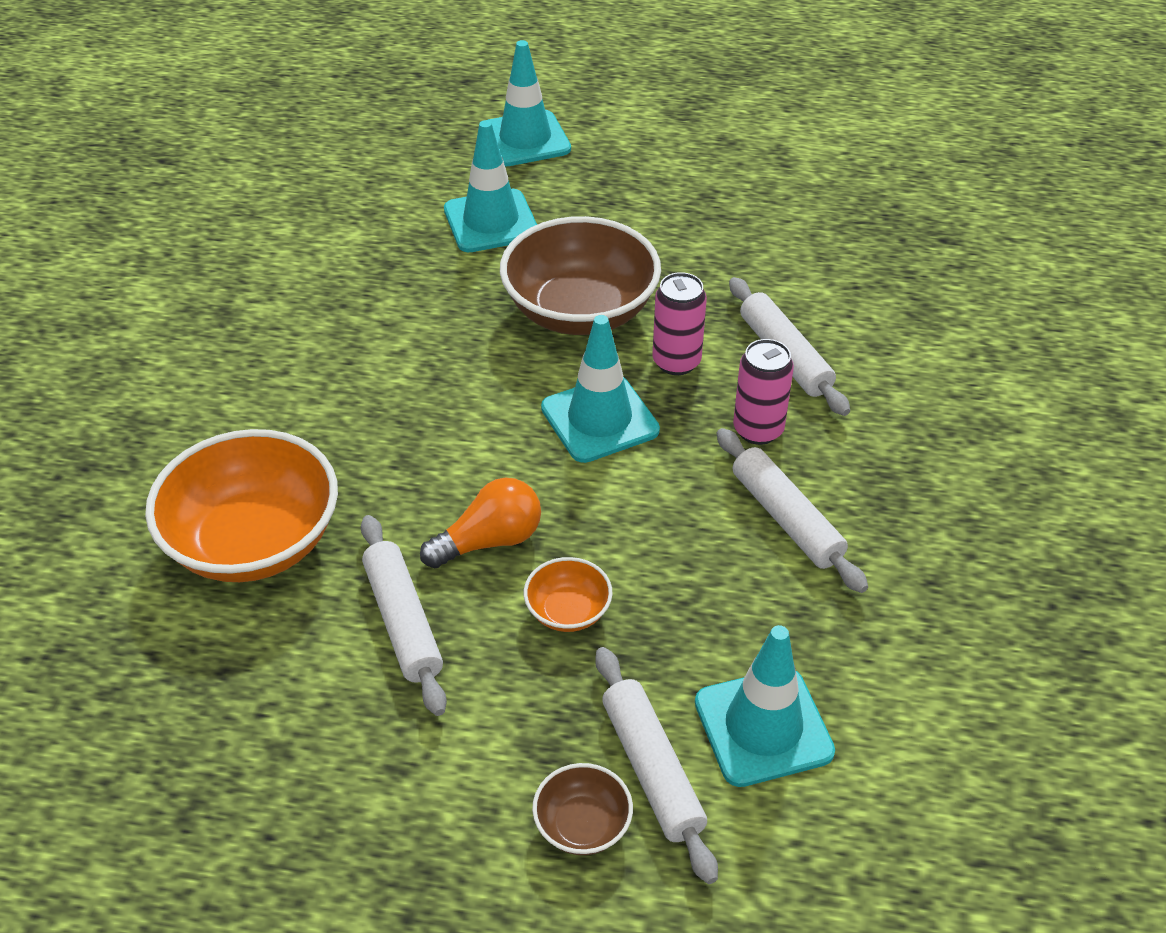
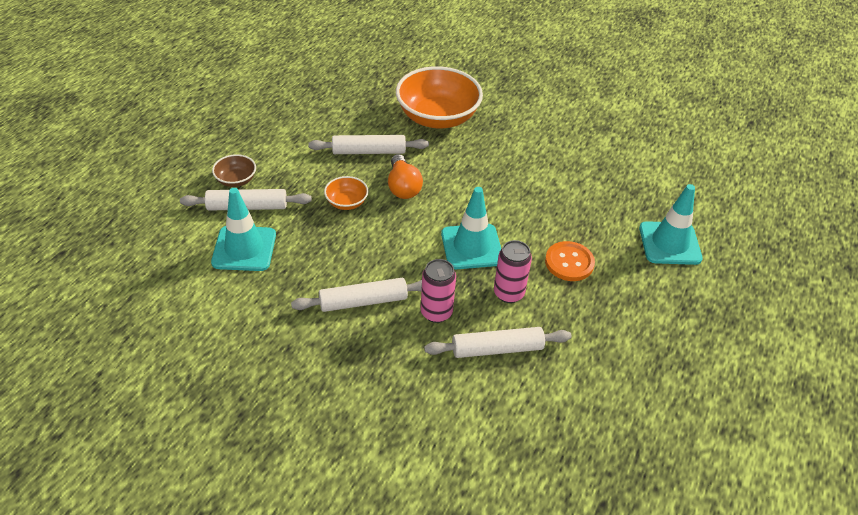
camera: 105 degrees right, 0 degrees up
(525, 139) = (767, 282): turquoise traffic cone -> none
(580, 311) = (569, 262): brown bowl -> orange button

